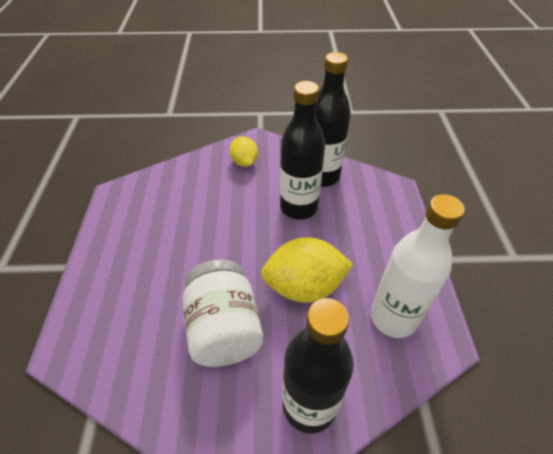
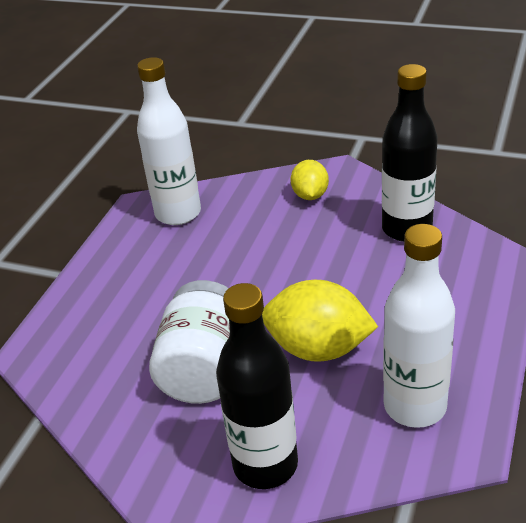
camera: 25 degrees right, 10 degrees down
(149, 194) = (178, 213): none -> white bottle
(298, 207) = (355, 260): black bottle -> none

